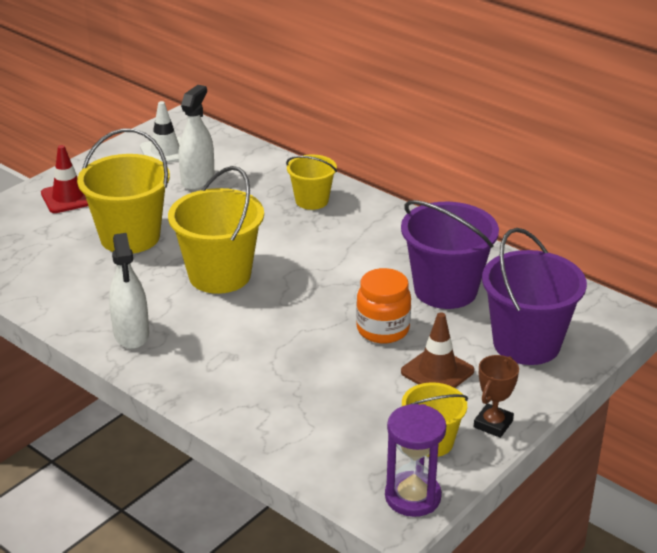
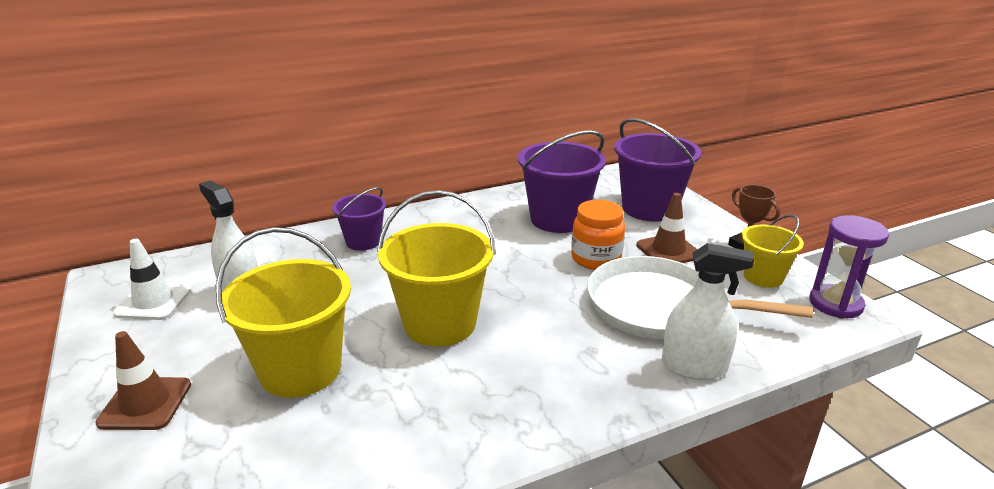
camera: 65 degrees left, 5 degrees down
(68, 197) = (145, 404): red traffic cone -> brown traffic cone
(131, 334) = (505, 415): white spray bottle -> white spray bottle (694, 367)
(312, 201) = (363, 241): yellow bucket -> purple bucket
(323, 382) = (660, 307): none -> white pan

